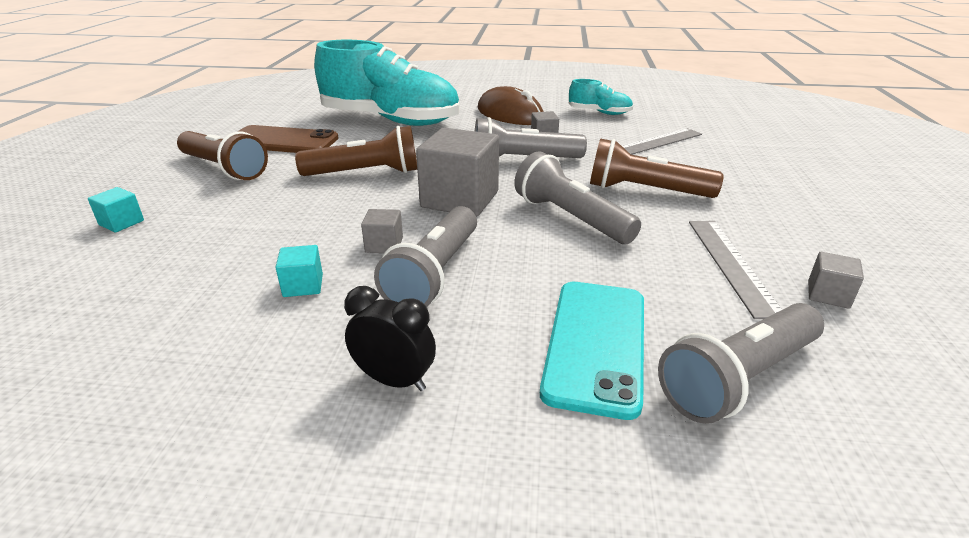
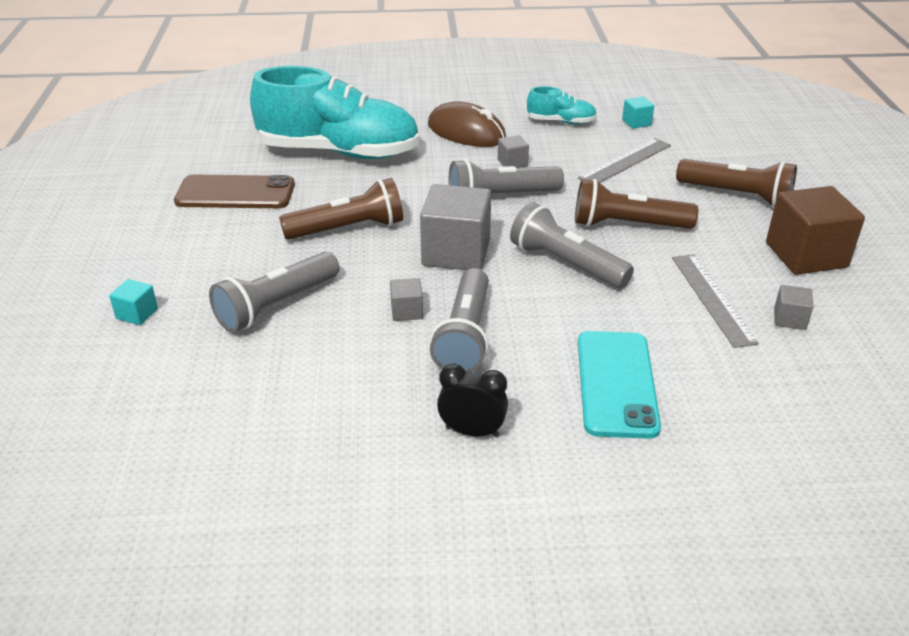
camera: 10 degrees left, 5 degrees up
(224, 169) = (195, 237): brown flashlight -> brown flashlight (737, 195)
(303, 285) = (355, 360): turquoise cube -> turquoise cube (636, 122)
(738, 378) = (725, 398): grey flashlight -> grey flashlight (276, 305)
(846, 232) = (806, 255): none -> brown cube

